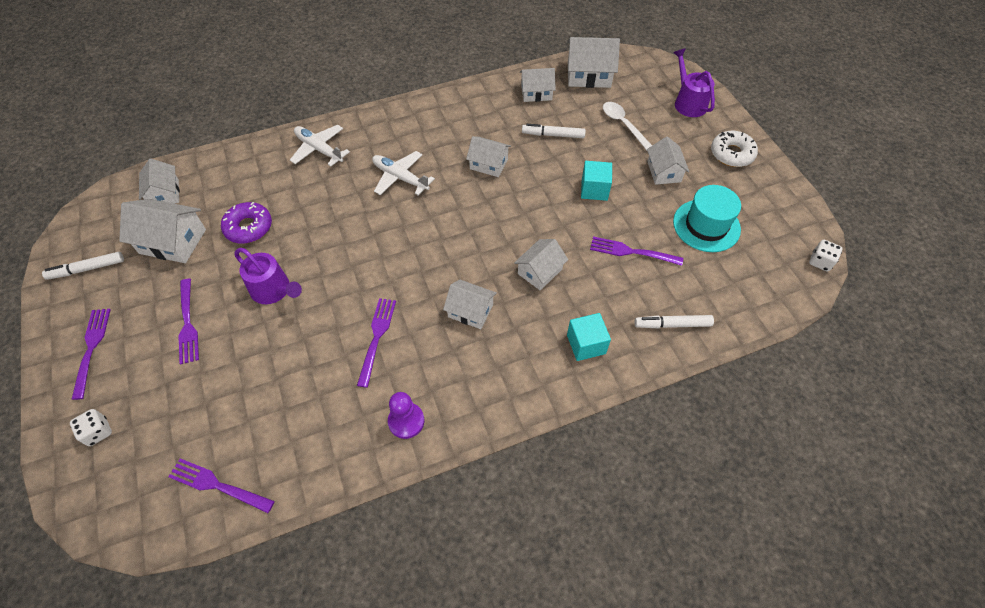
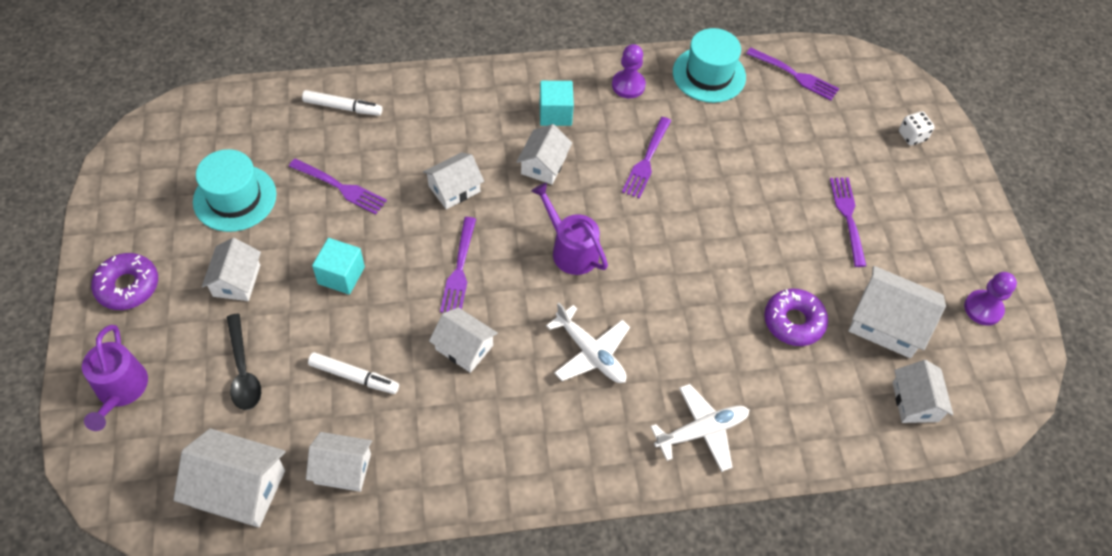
camera: 170 degrees left, 0 degrees up
(87, 269) = (983, 308): white marker -> purple pawn
(91, 348) = (944, 213): purple fork -> purple fork (459, 269)
(273, 290) = (757, 233): purple watering can -> purple watering can (571, 250)
(318, 459) = (709, 74): none -> turquoise hat
(319, 149) = (701, 431): white plane -> white plane turned 75 degrees counterclockwise
(470, 311) = (543, 165): white house -> white house turned 75 degrees clockwise
(586, 344) = (438, 109): turquoise cube -> turquoise cube (555, 113)
(623, 125) = (243, 370): white spoon -> black spoon
(732, 154) = (128, 286): white donut -> purple donut
(820, 262) = (142, 131): white dice -> none

